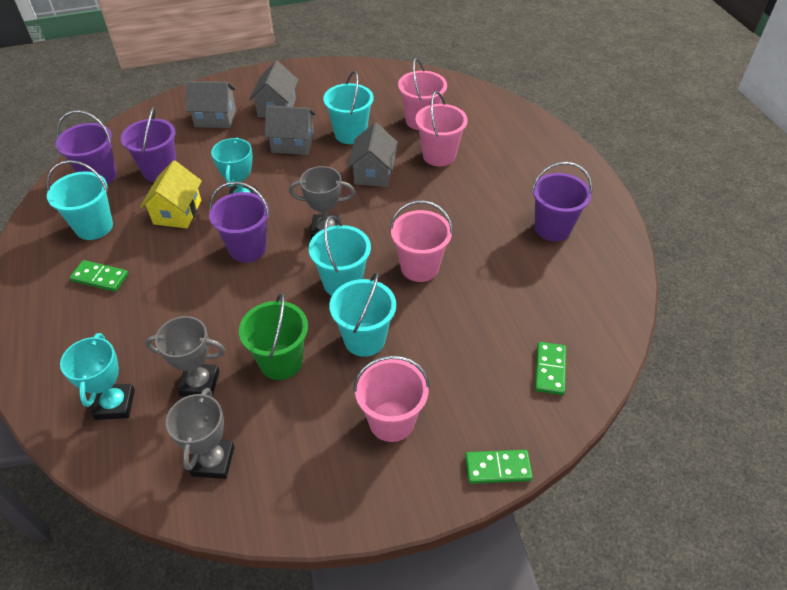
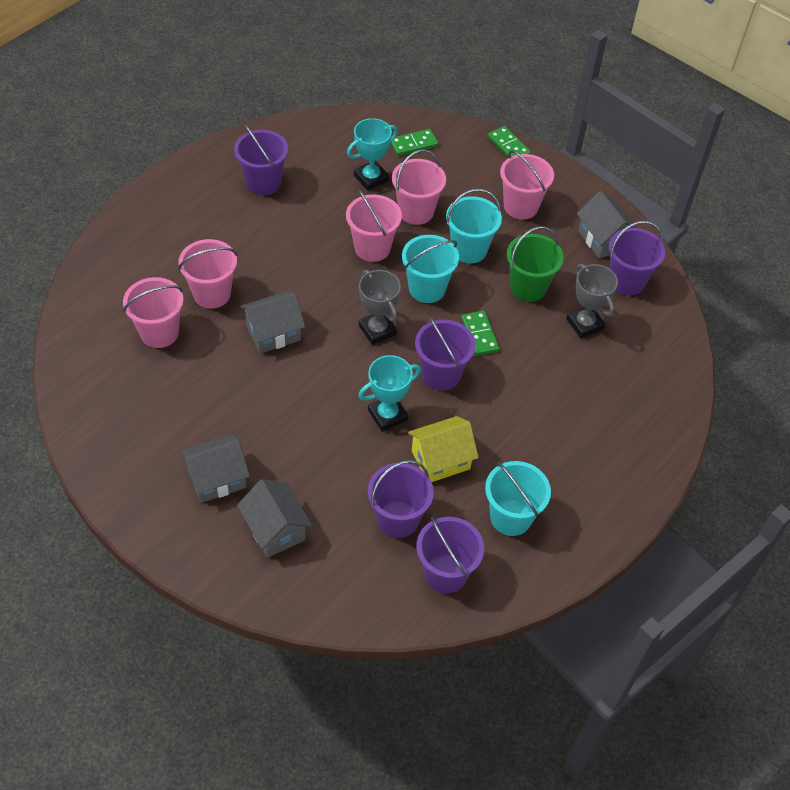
camera: 125 degrees left, 5 degrees up
(100, 277) = (557, 462): green domino -> green domino (479, 334)
(115, 404) = (642, 362): turquoise trophy -> turquoise trophy (371, 178)
(213, 461) = (626, 281): grey trophy -> purple bucket
(292, 143) = (272, 425): grey house -> grey house (603, 239)
(350, 134) = (222, 382): turquoise bucket -> none
(445, 322) = (416, 211): none -> pink bucket

